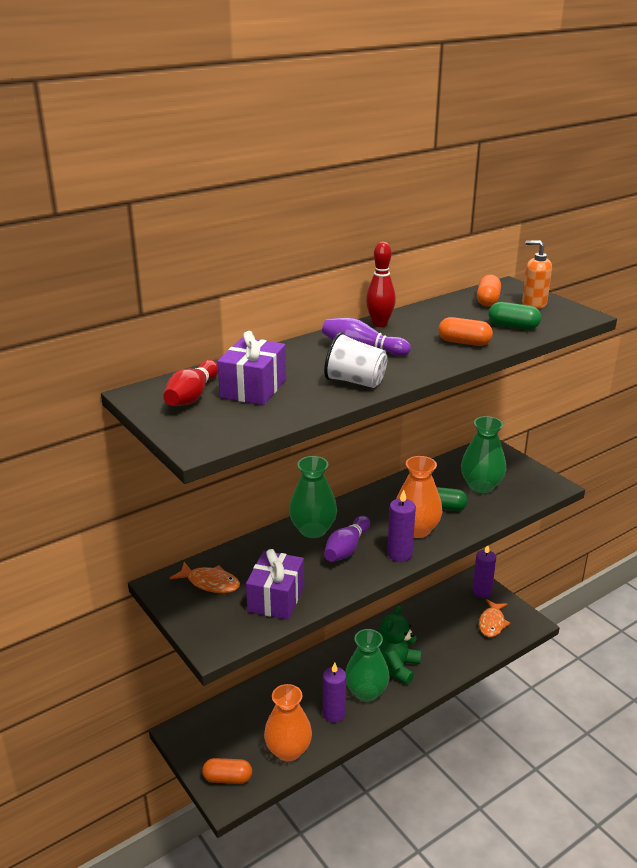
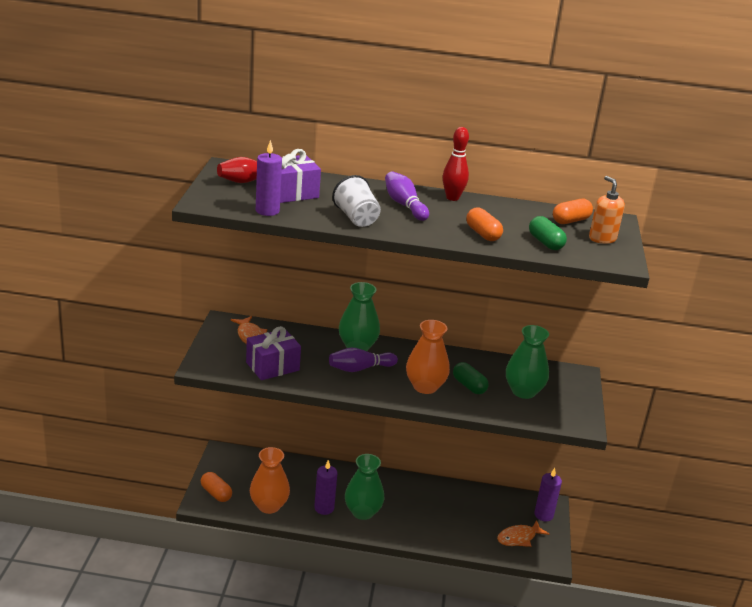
camera: 40 degrees right, 0 degrees up
(397, 667) = (405, 513): green teddy bear -> none
(399, 554) = (388, 392): purple candle -> purple candle (267, 211)

